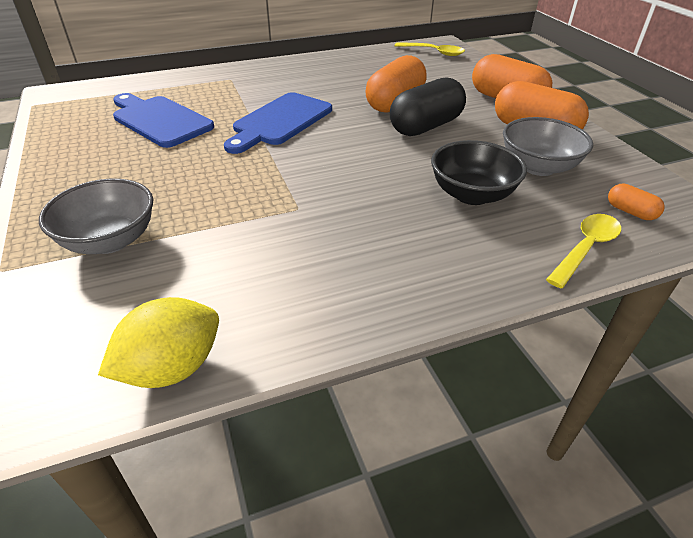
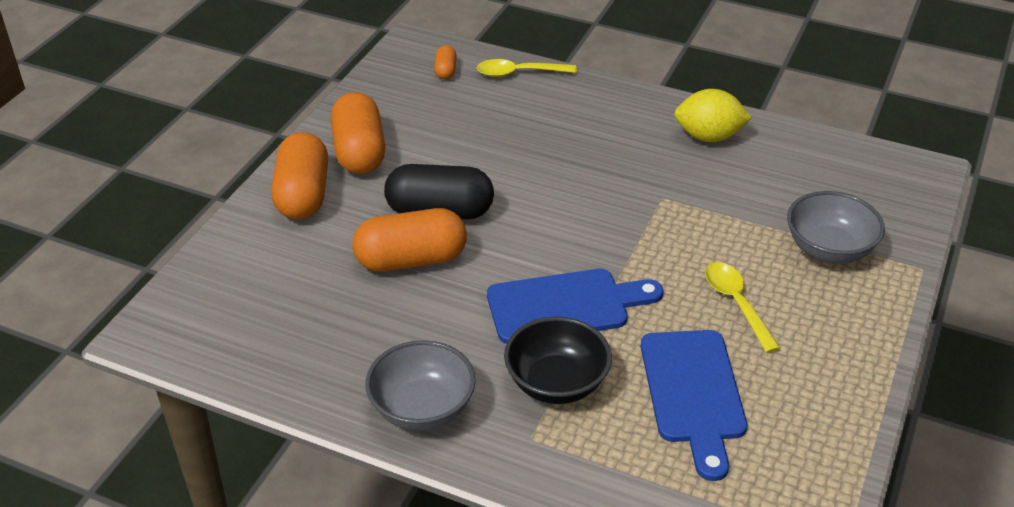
camera: 135 degrees left, 0 degrees up
(172, 368) = (829, 147): yellow lemon -> yellow lemon (709, 137)
(434, 52) = (199, 321): yellow spoon -> yellow spoon (736, 304)
(472, 194) = (521, 136): black bowl -> black bowl (556, 383)
(538, 167) = (432, 125): grey bowl -> grey bowl (422, 408)

